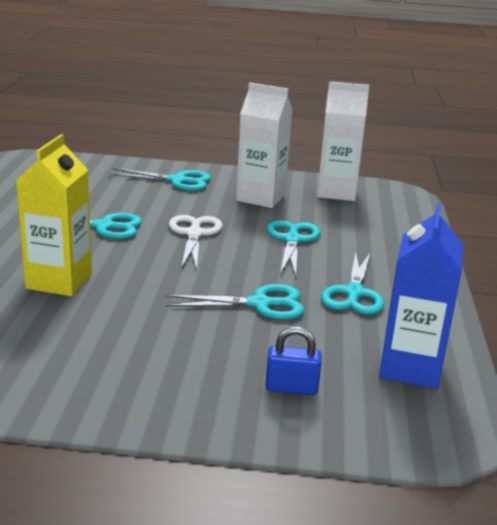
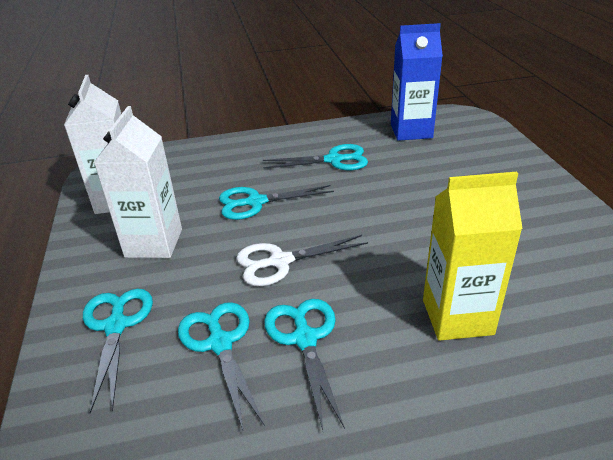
camera: 105 degrees left, 10 degrees up
(260, 304) = (387, 193): turquoise scissors -> turquoise scissors (220, 343)
(291, 388) = (476, 161): blue padlock -> none

